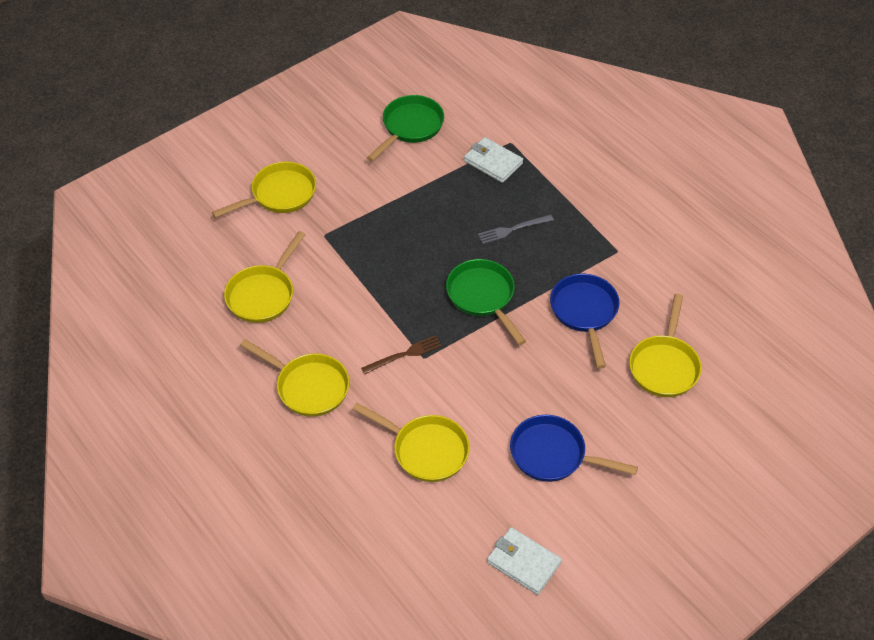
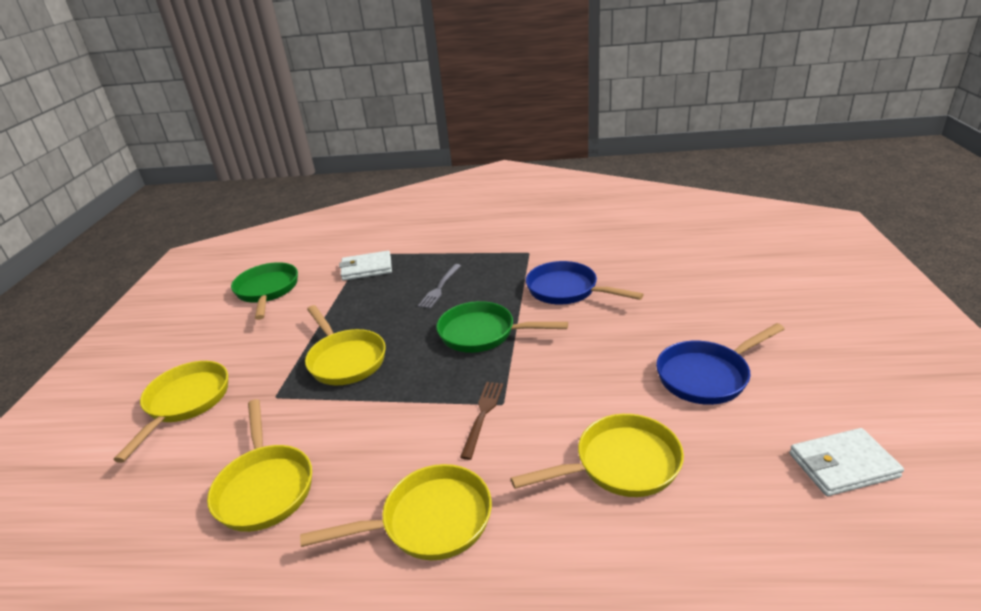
camera: 45 degrees left, 20 degrees down
(664, 366) = (663, 277): yellow pan -> yellow pan (345, 360)

